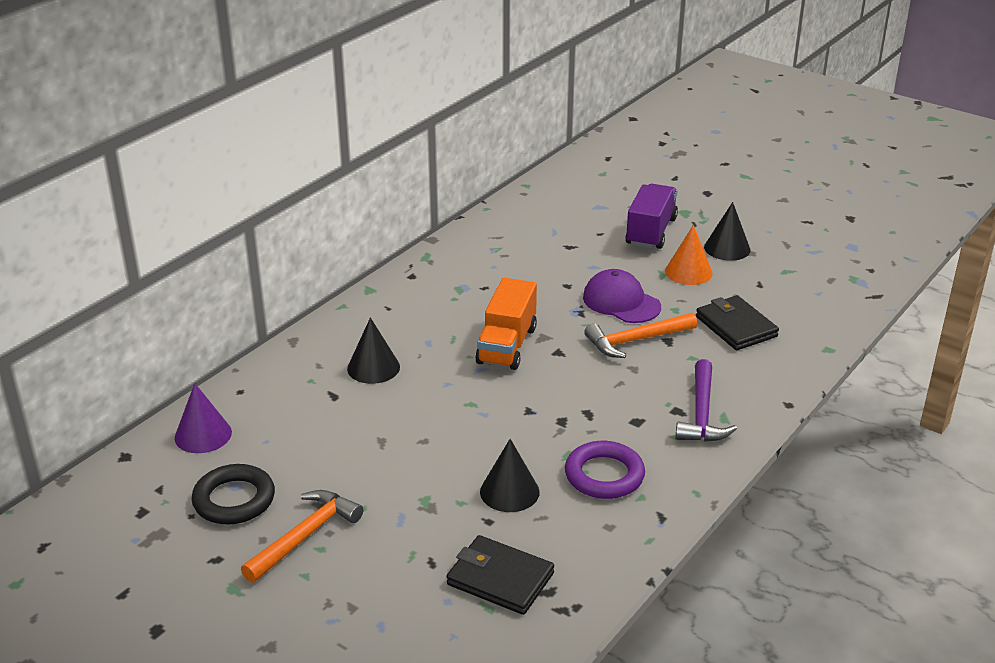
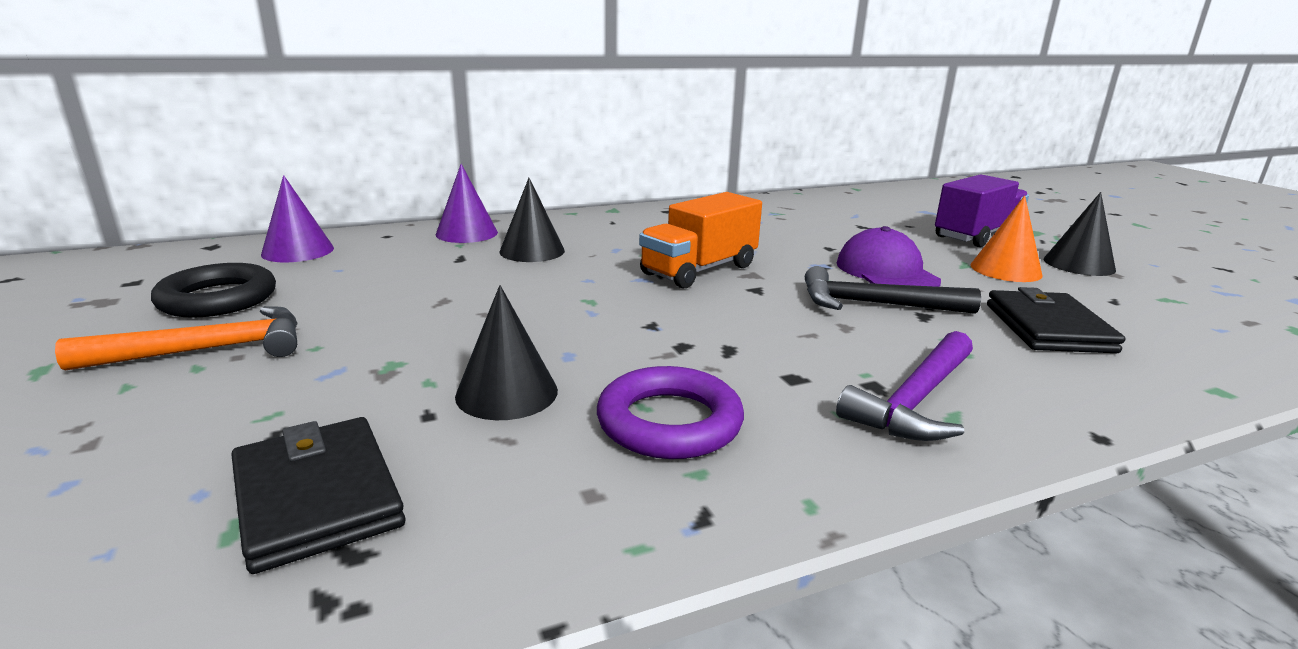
camera: 30 degrees right, 10 degrees down
(297, 365) = (467, 233): none -> purple cone
(636, 340) = (876, 304): orange hammer -> black hammer

